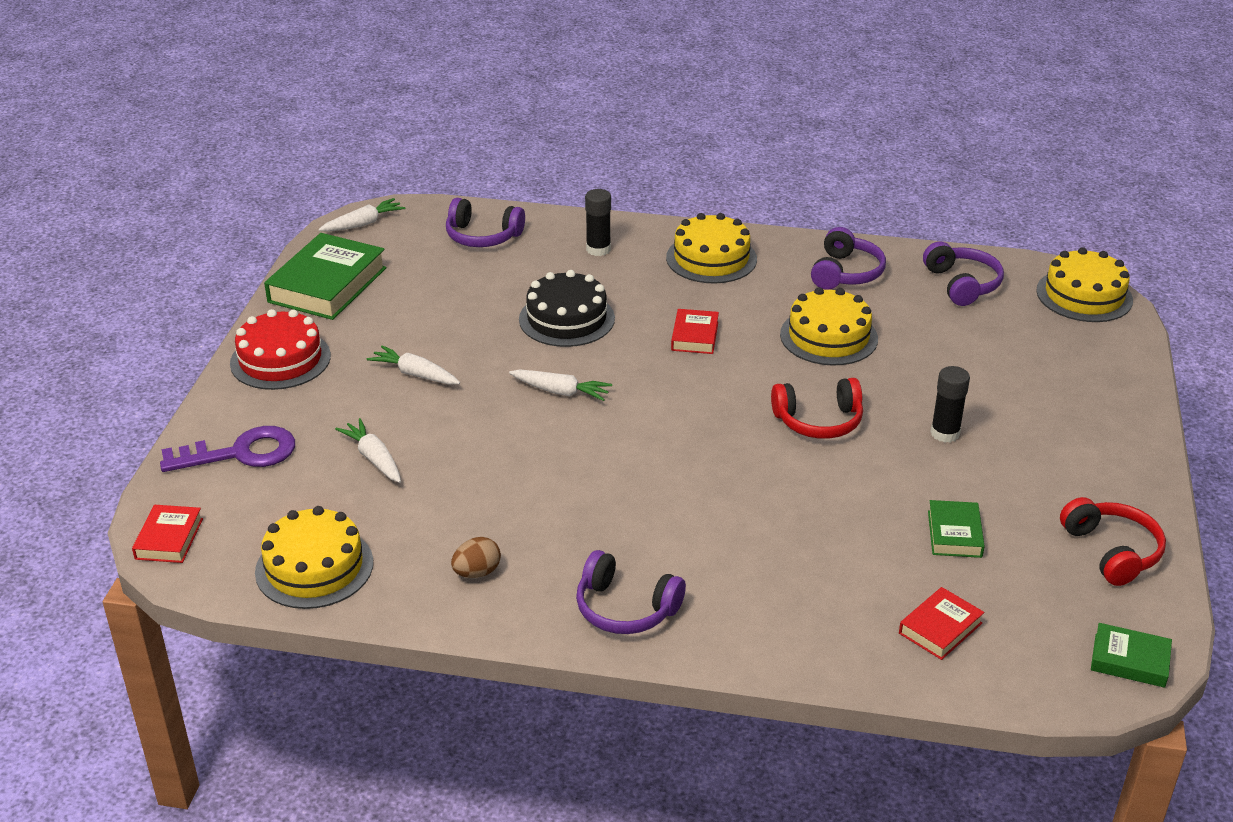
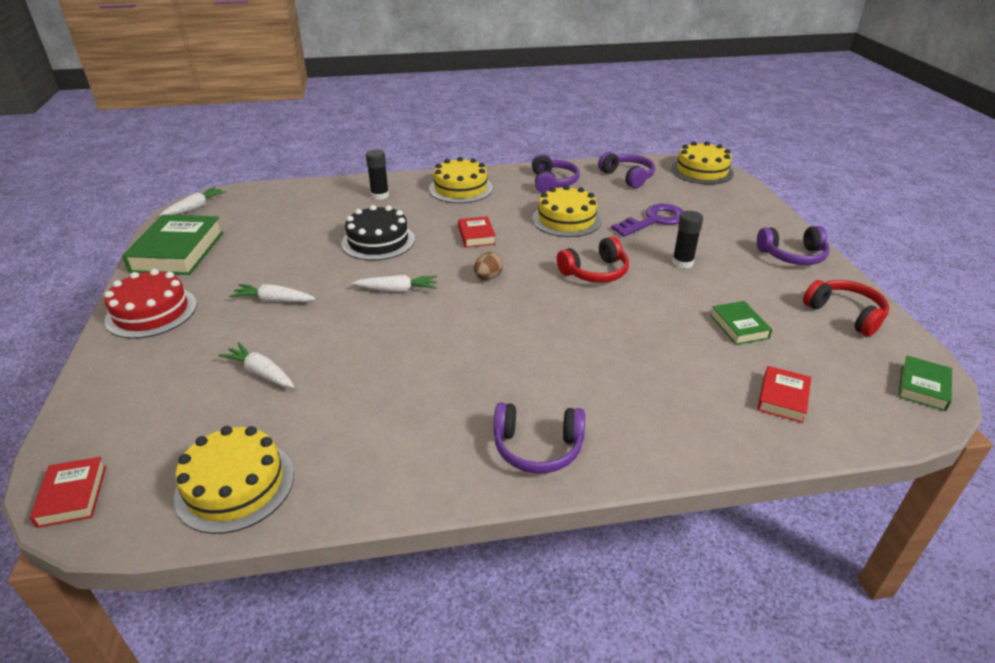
camera: 20 degrees left, 0 degrees up
(240, 453) = (131, 396): purple key -> purple key (653, 220)
(477, 572) = (393, 449): brown egg -> brown egg (488, 277)
(482, 236) = (291, 201): purple headphones -> purple headphones (792, 256)
(1129, 660) = (923, 387): green book -> green book turned 60 degrees counterclockwise

